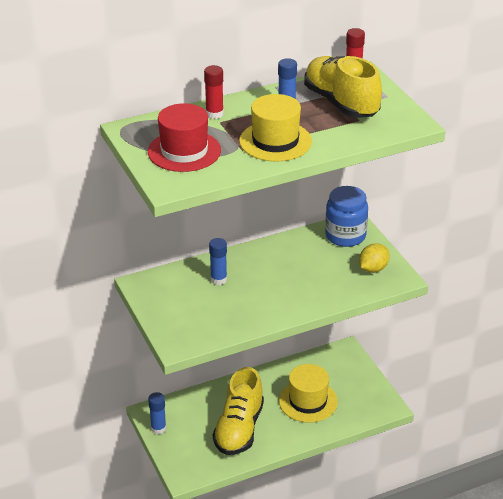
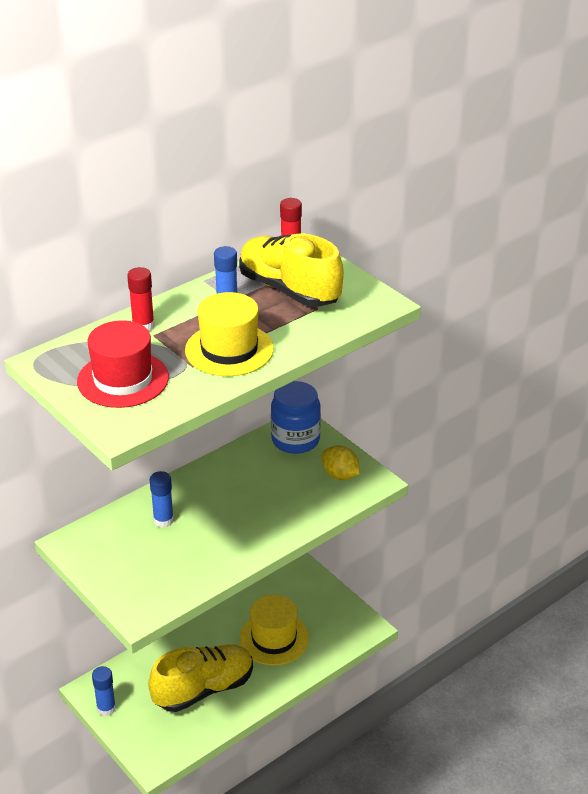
camera: 15 degrees left, 0 degrees up
(239, 429) = (203, 689): yellow shoe -> yellow shoe turned 120 degrees counterclockwise
(373, 269) = (340, 475): yellow lemon -> yellow lemon turned 75 degrees counterclockwise

